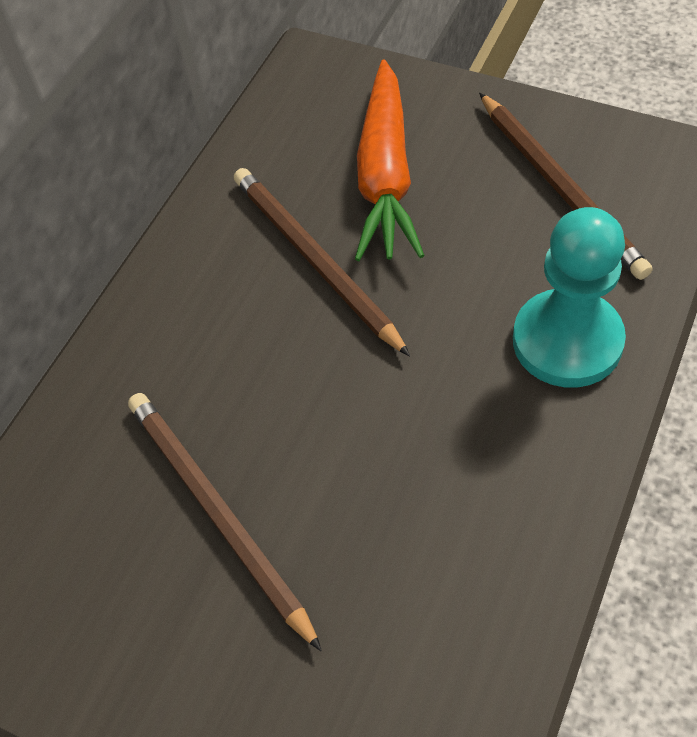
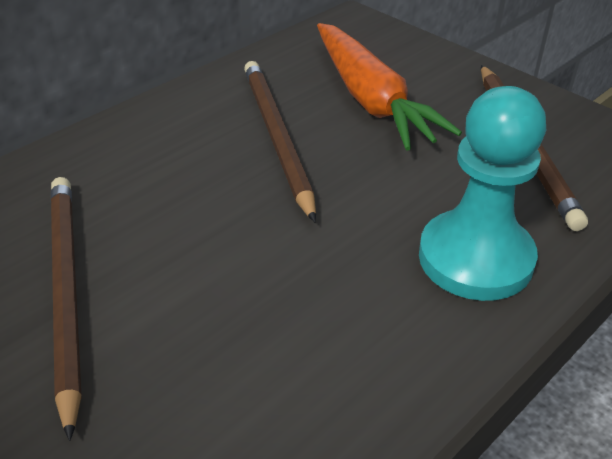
camera: 15 degrees right, 15 degrees down
(385, 176) = (371, 100): orange carrot -> orange carrot turned 45 degrees counterclockwise

